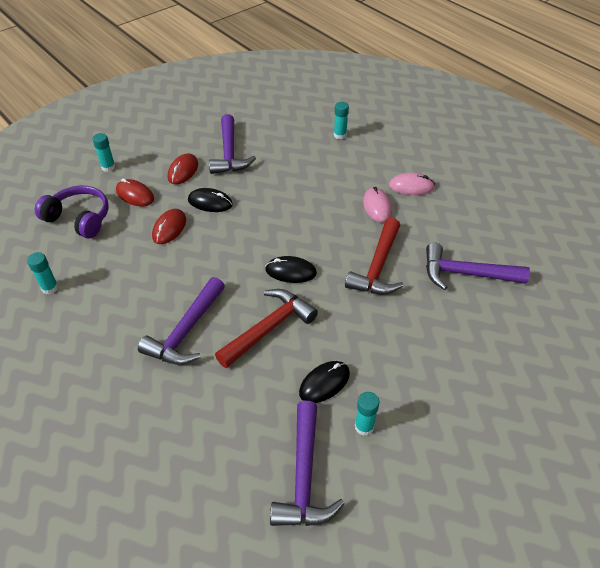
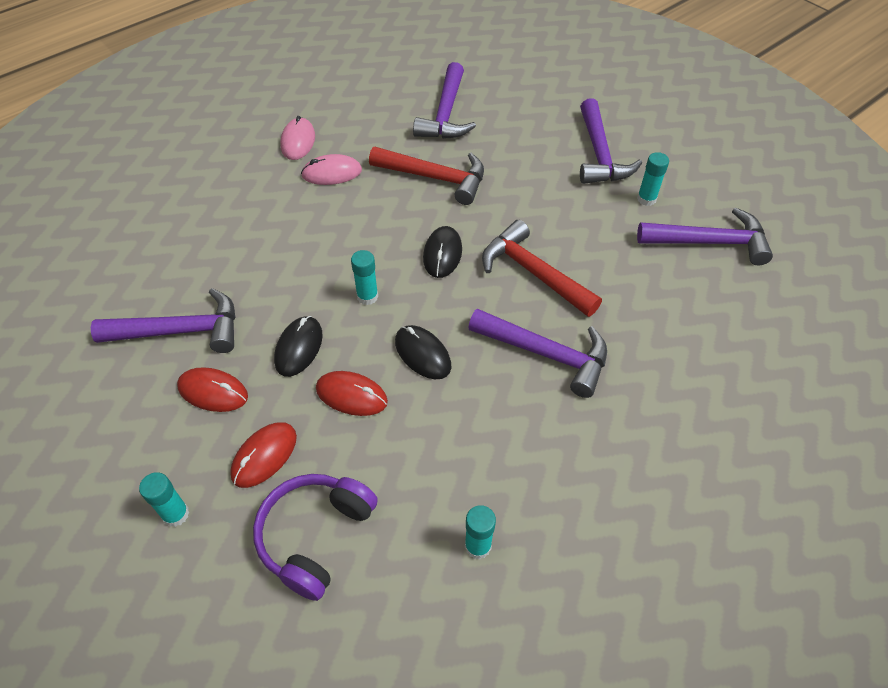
camera: 90 degrees left, 5 degrees up
(324, 383) = (601, 226): black mouse -> black mouse (422, 354)
(340, 135) = (171, 202): turquoise glue stick -> turquoise glue stick (367, 296)
(427, 392) = (599, 154): none -> purple hammer

